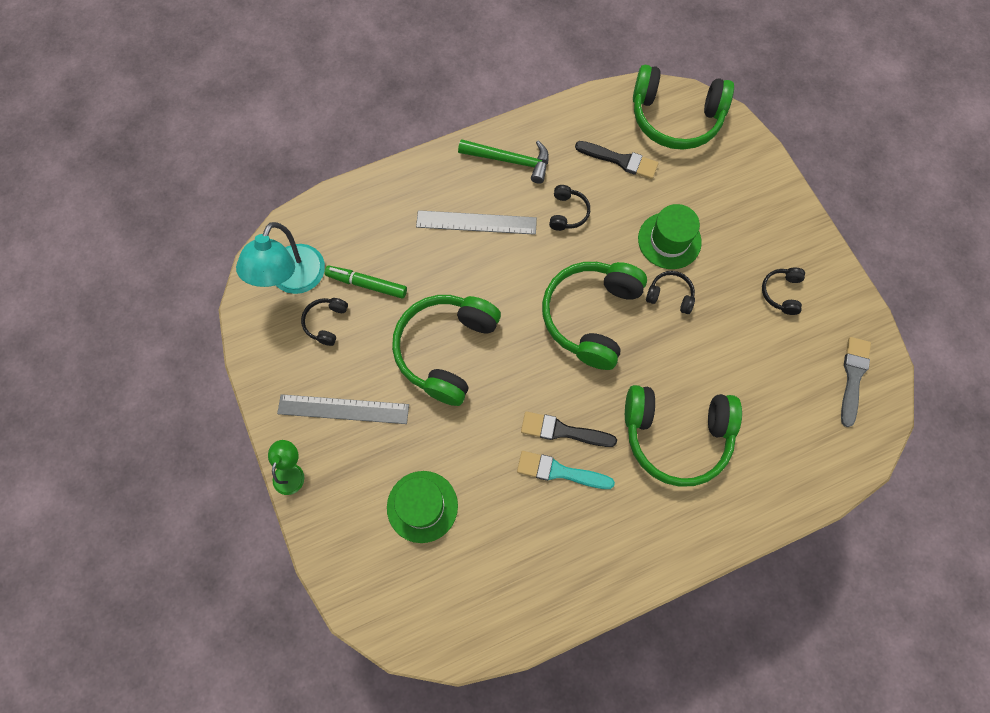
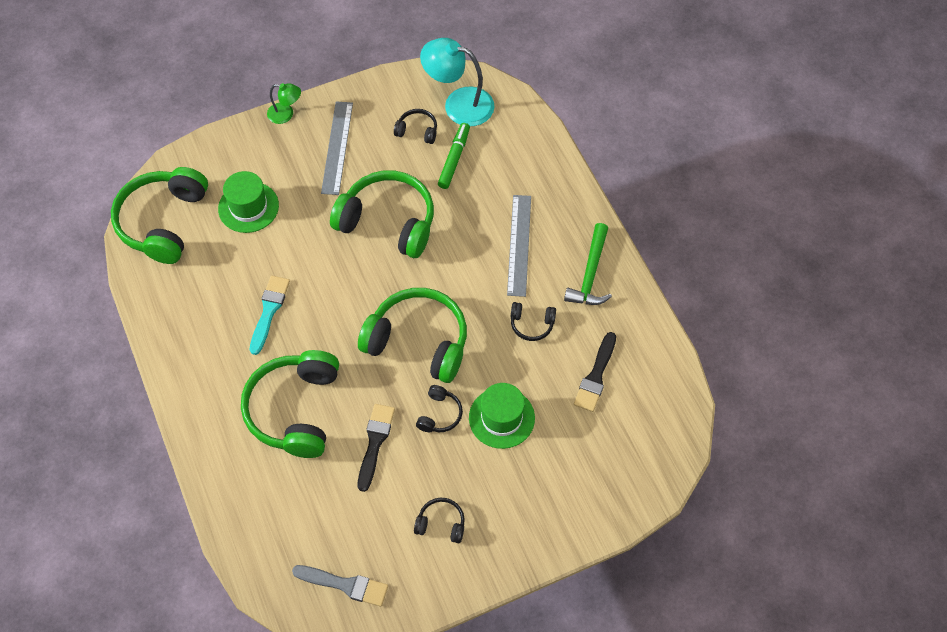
camera: 90 degrees right, 10 degrees down
(563, 431) = (306, 314): black brush -> black brush (375, 442)
(675, 117) = (653, 434): green headphones -> green headphones (163, 222)

